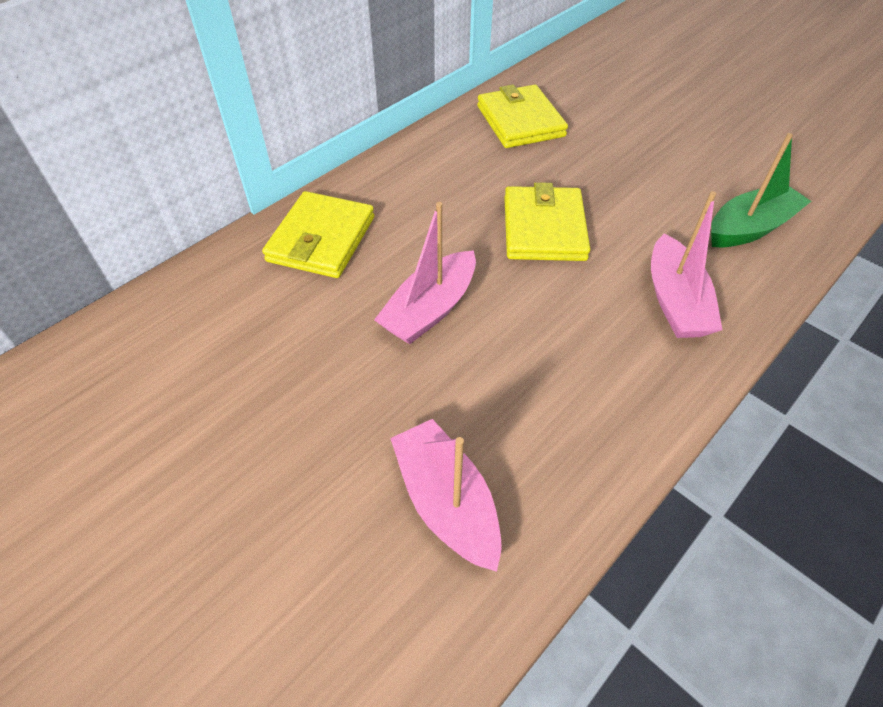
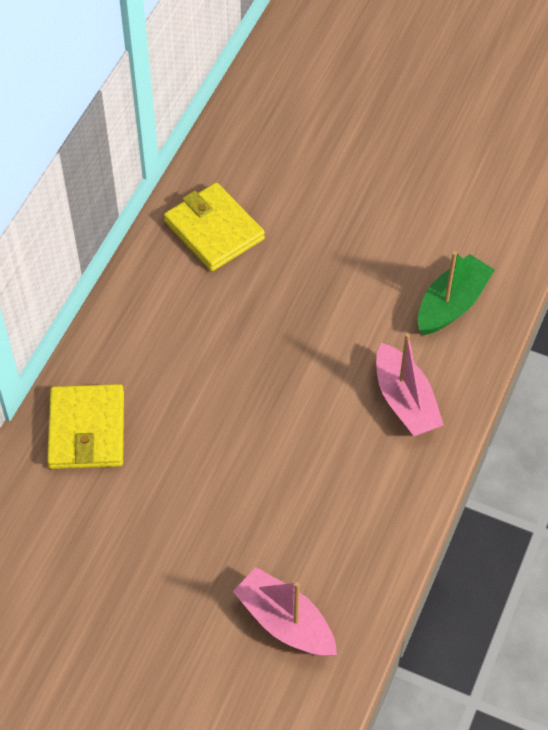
camera: 20 degrees left, 5 degrees up
(430, 309) = (211, 471): pink boat -> none
(544, 228) = (278, 358): yellow wallet -> none

